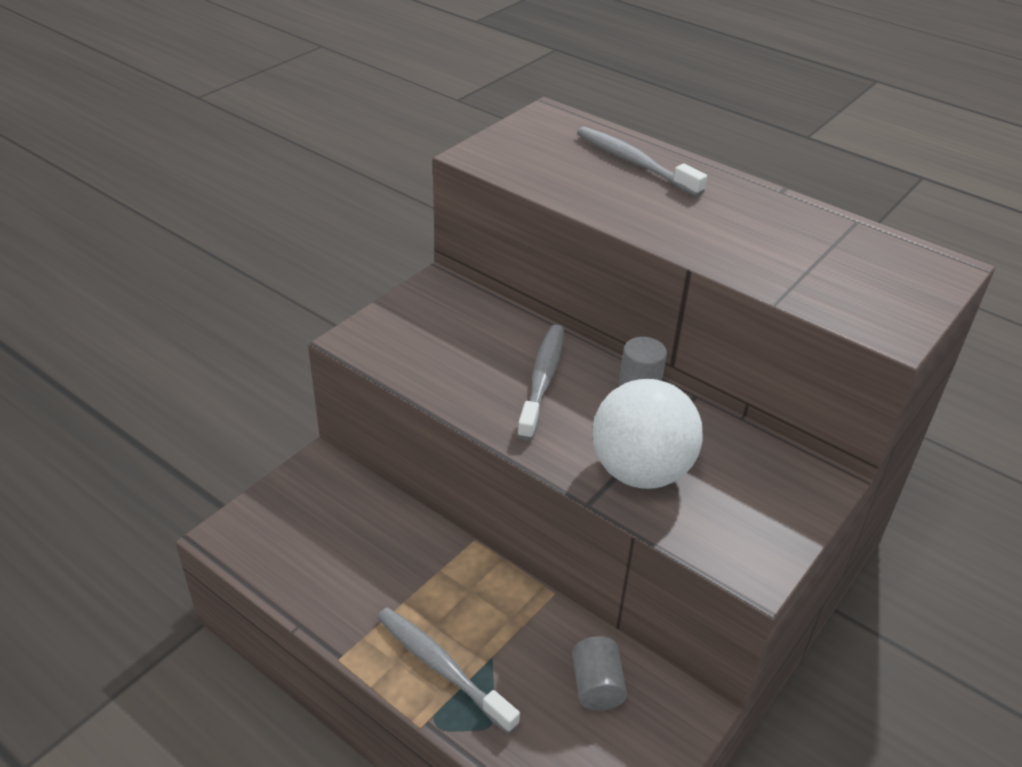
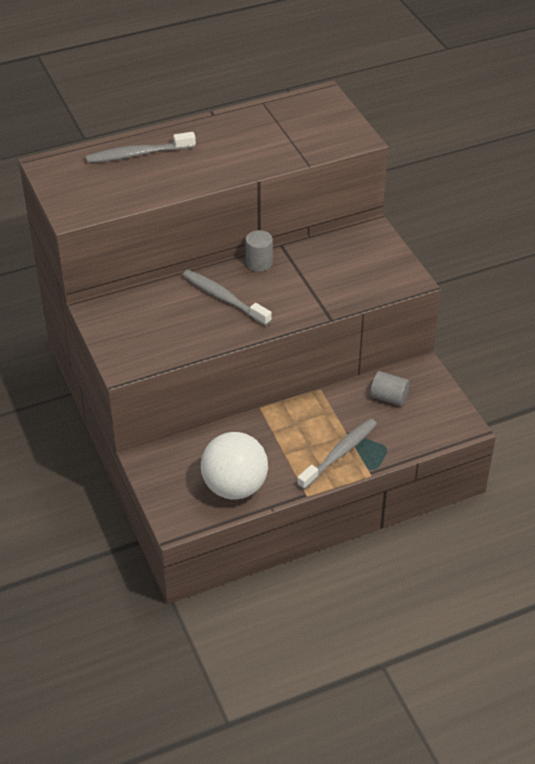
camera: 60 degrees left, 5 degrees up
(441, 667) = (339, 454): grey toothbrush -> grey toothbrush turned 150 degrees clockwise
(640, 471) = (322, 290): white ball -> white ball (235, 487)

